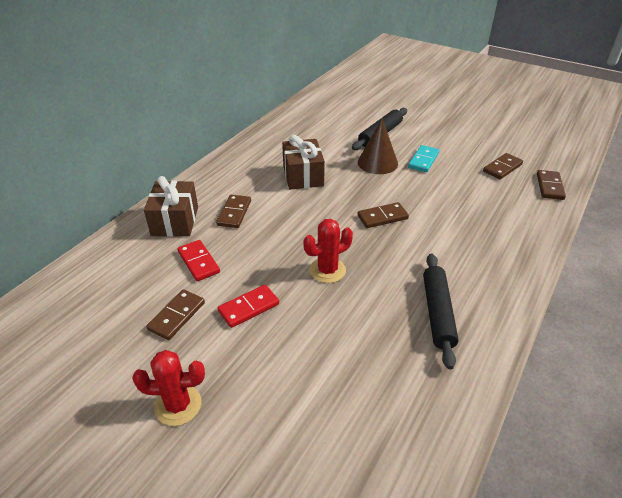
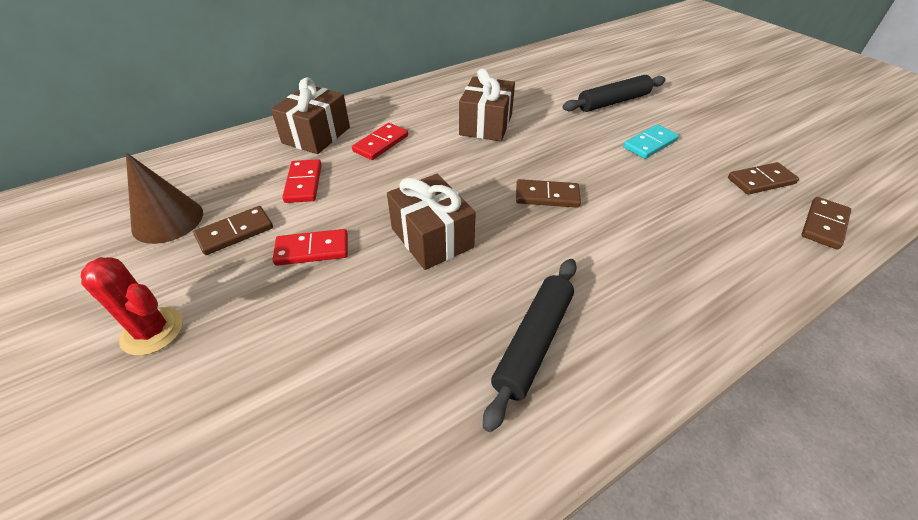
camera: 25 degrees right, 5 degrees up
(234, 213) = (381, 144): brown domino -> red domino
(327, 270) = (432, 238): red cactus -> brown gift
(377, 163) = (587, 132): brown cone -> brown cone (168, 220)

